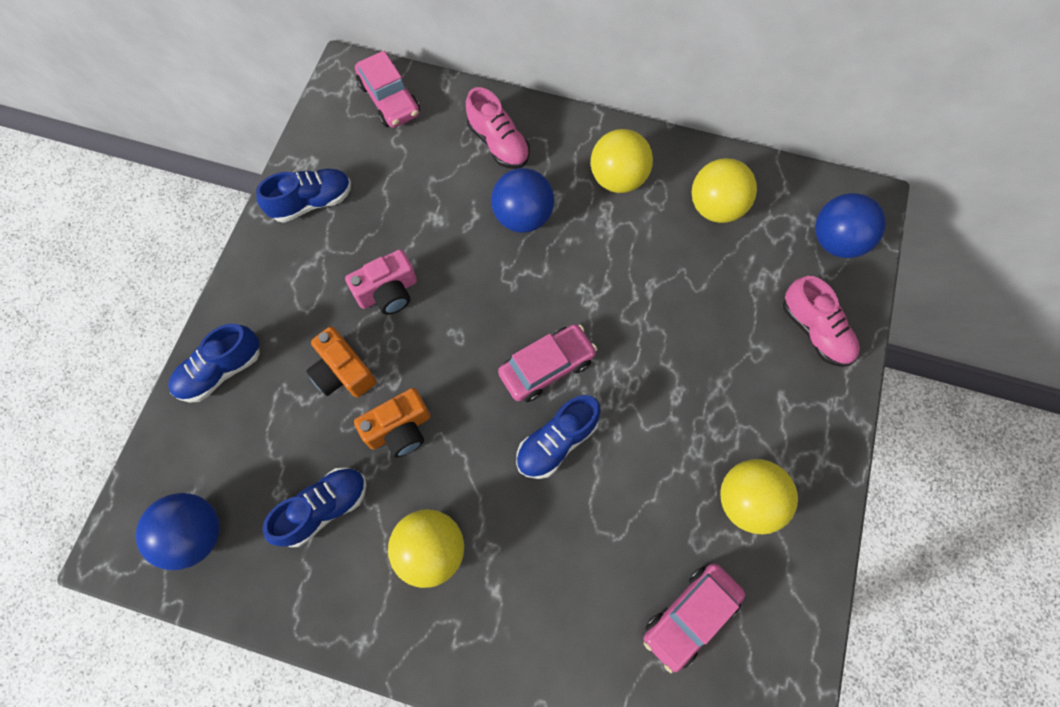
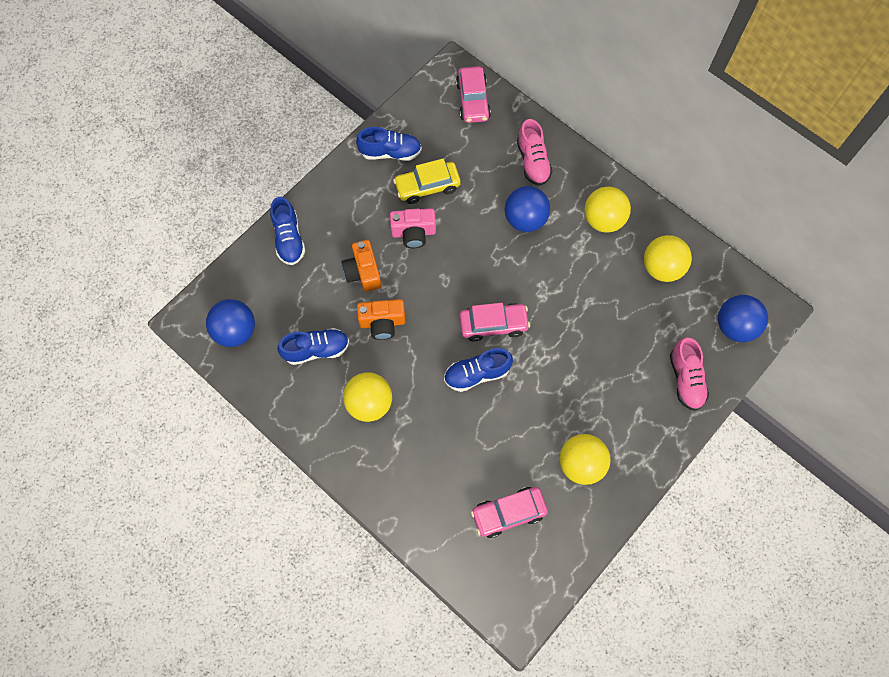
camera: 25 degrees right, 0 degrees up
(221, 371) = (289, 239): blue shoe -> blue shoe turned 90 degrees counterclockwise
(379, 226) = (427, 186): none -> yellow car

